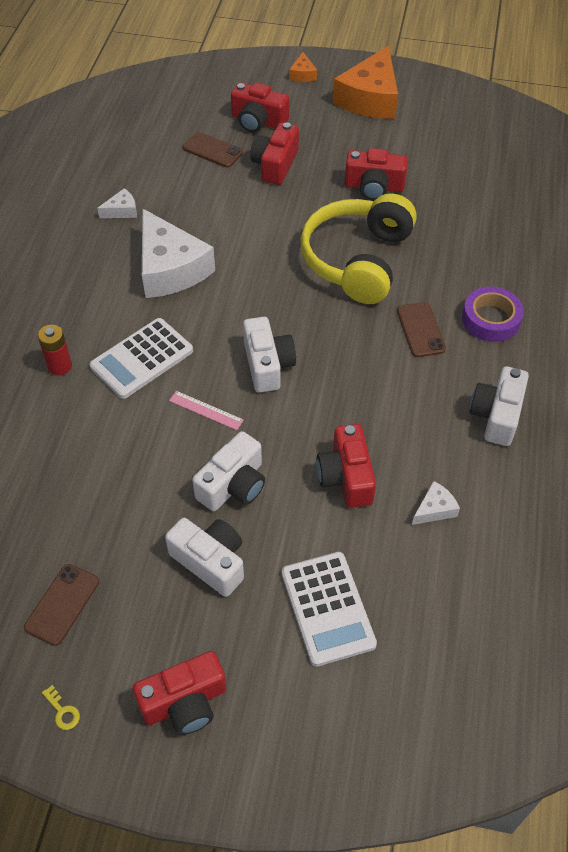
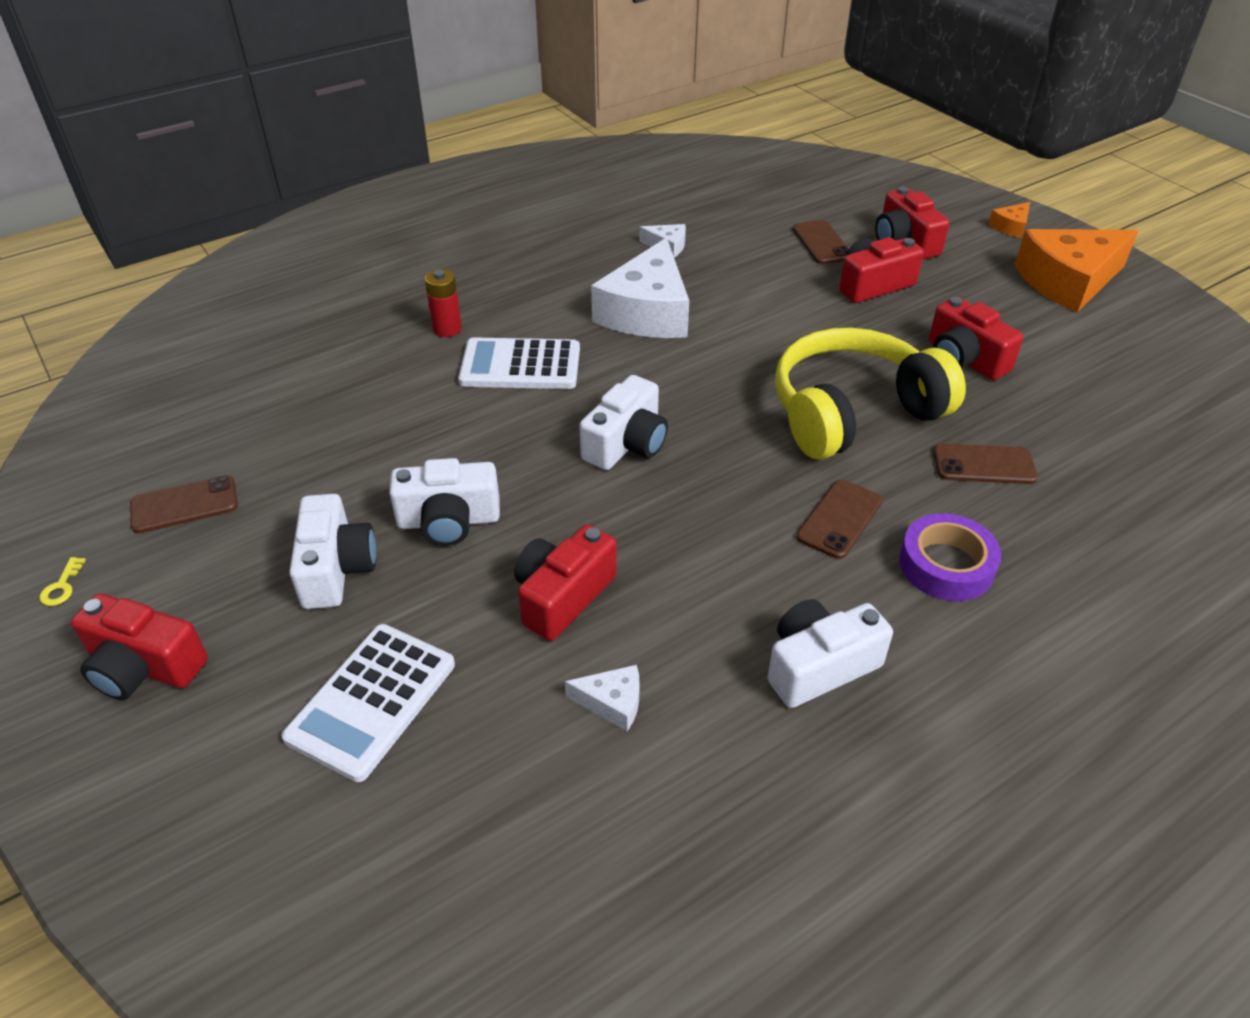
camera: 45 degrees right, 10 degrees down
(206, 410) = (515, 442): pink ruler -> none
(449, 249) = (984, 465): none -> brown phone

